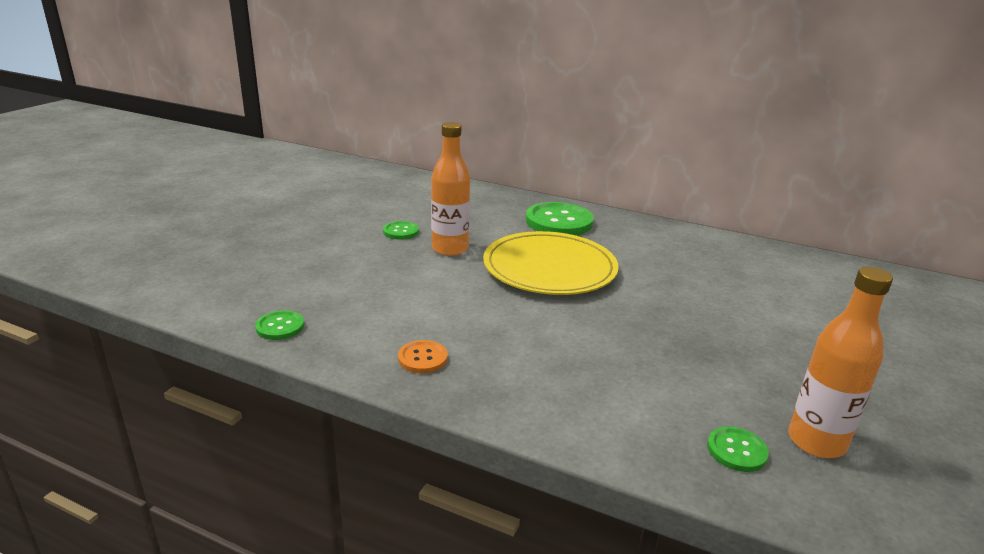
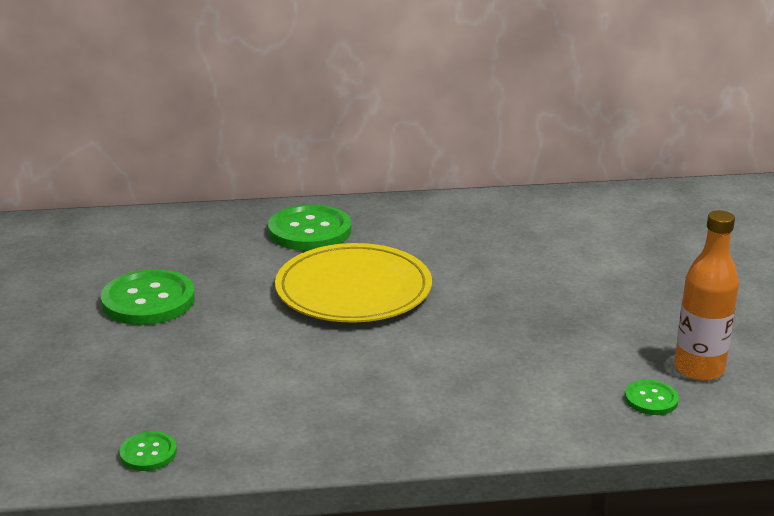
camera: 30 degrees left, 0 degrees up
(401, 231) = (148, 300): green button -> green button, size x2.00
(422, 358) = (329, 426): orange button -> none
(450, 249) = (227, 303): orange bottle -> none

